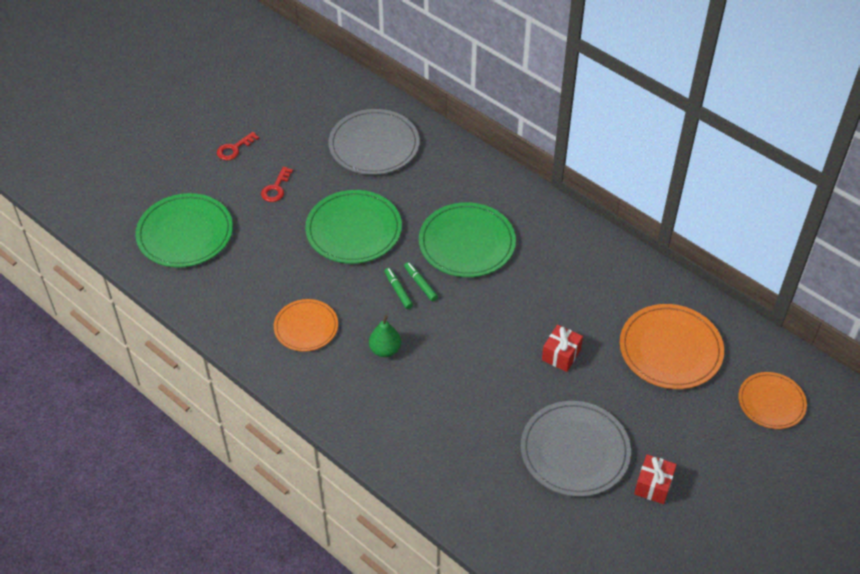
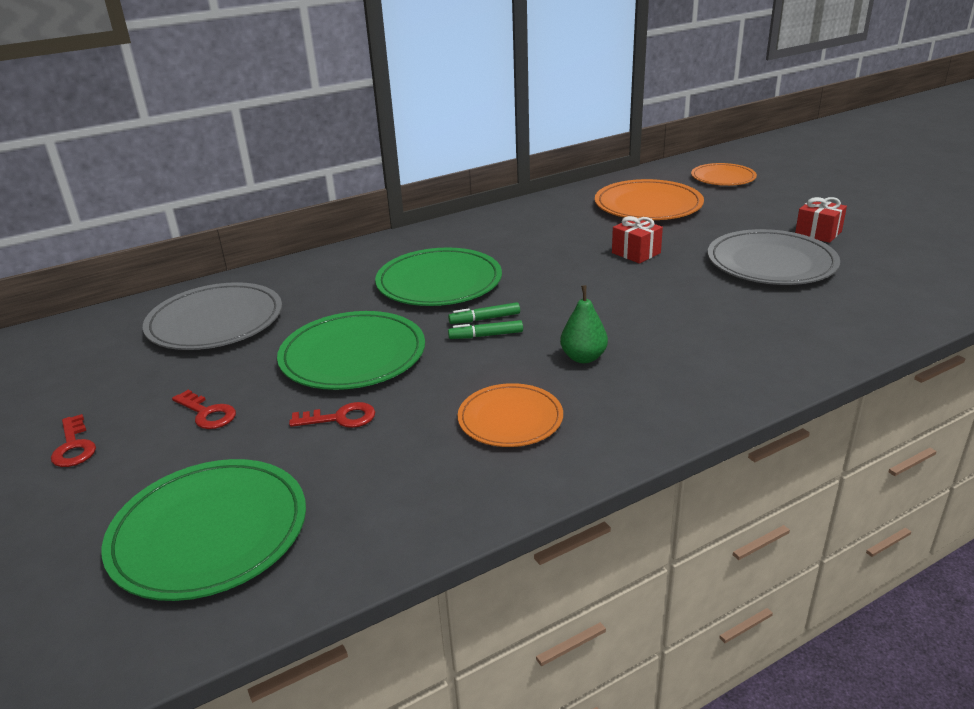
camera: 70 degrees left, 20 degrees down
(286, 248) = (340, 418): none -> red key

